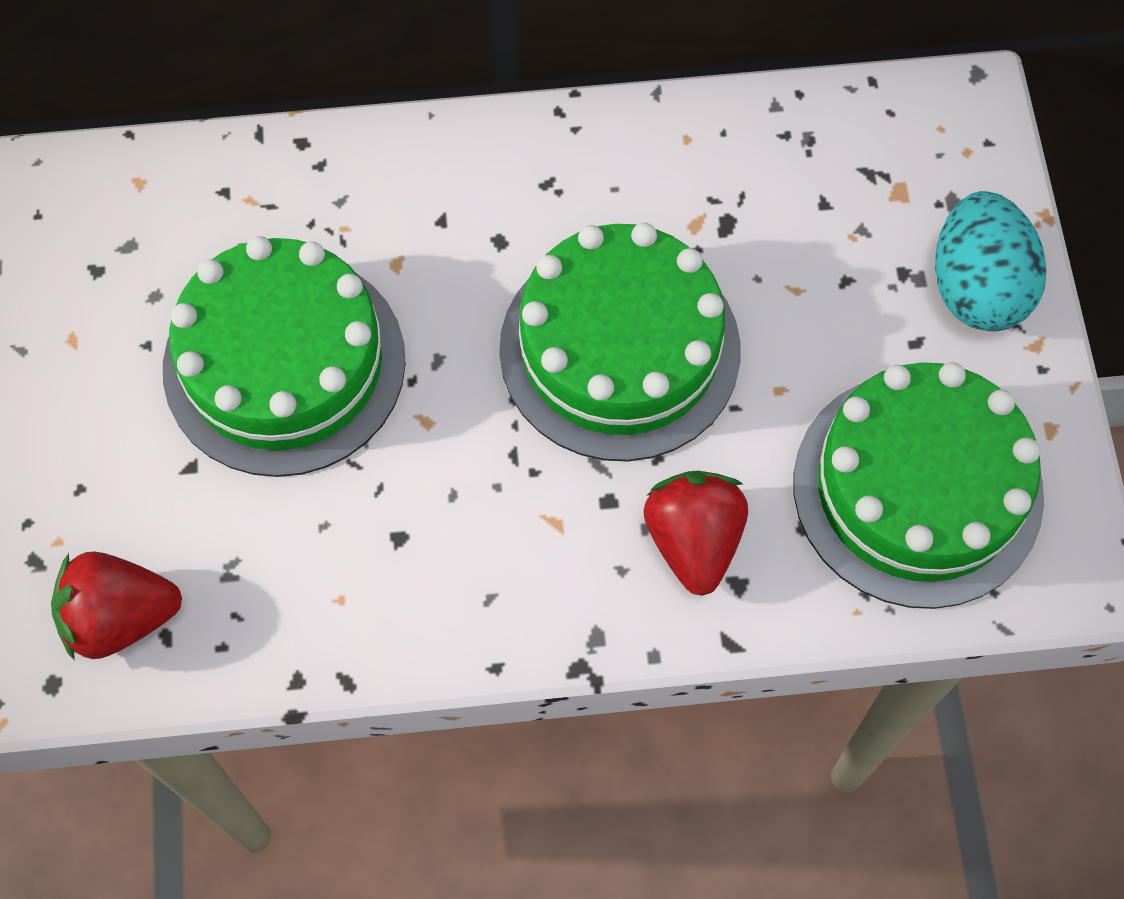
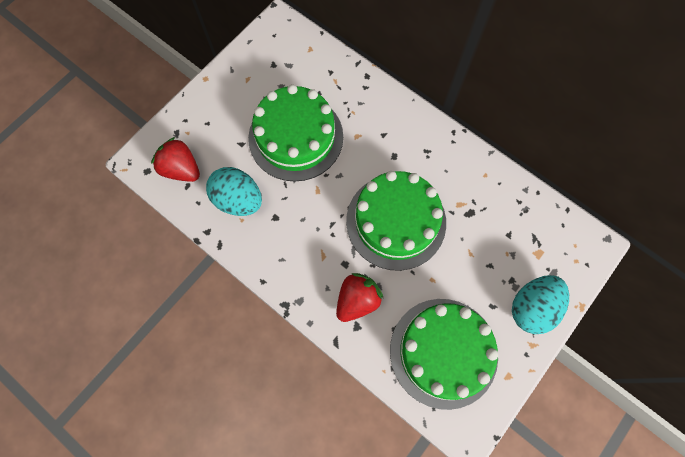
camera: 45 degrees right, 5 degrees up
(296, 570) = (238, 200): none -> turquoise egg

